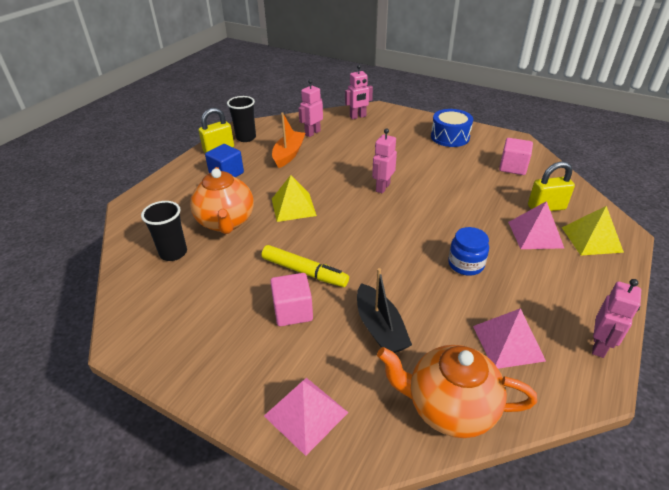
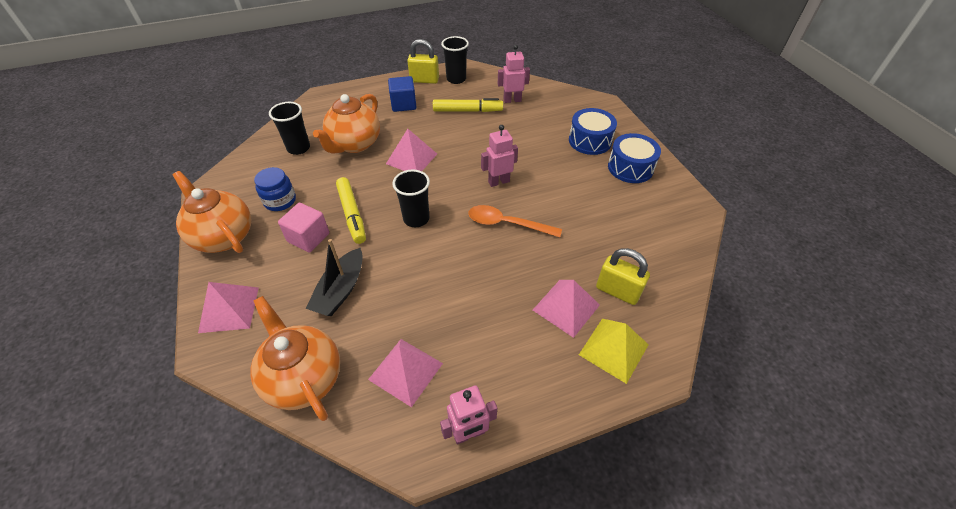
camera: 40 degrees right, 10 degrees up
(205, 365) = (223, 236): none -> orange teapot
(288, 154) = (467, 111): orange boat -> yellow marker
(293, 207) = (411, 158): yellow pyramid -> pink pyramid
(358, 117) = (572, 103): pink robot -> none
(361, 244) = (416, 219): none -> black cup
(403, 133) = (590, 141): none -> blue drum
(428, 209) = (507, 224): none -> orange spoon
(466, 264) = (467, 289): blue jar -> blue jar (280, 201)
(513, 167) = (647, 233): pink cube -> none

